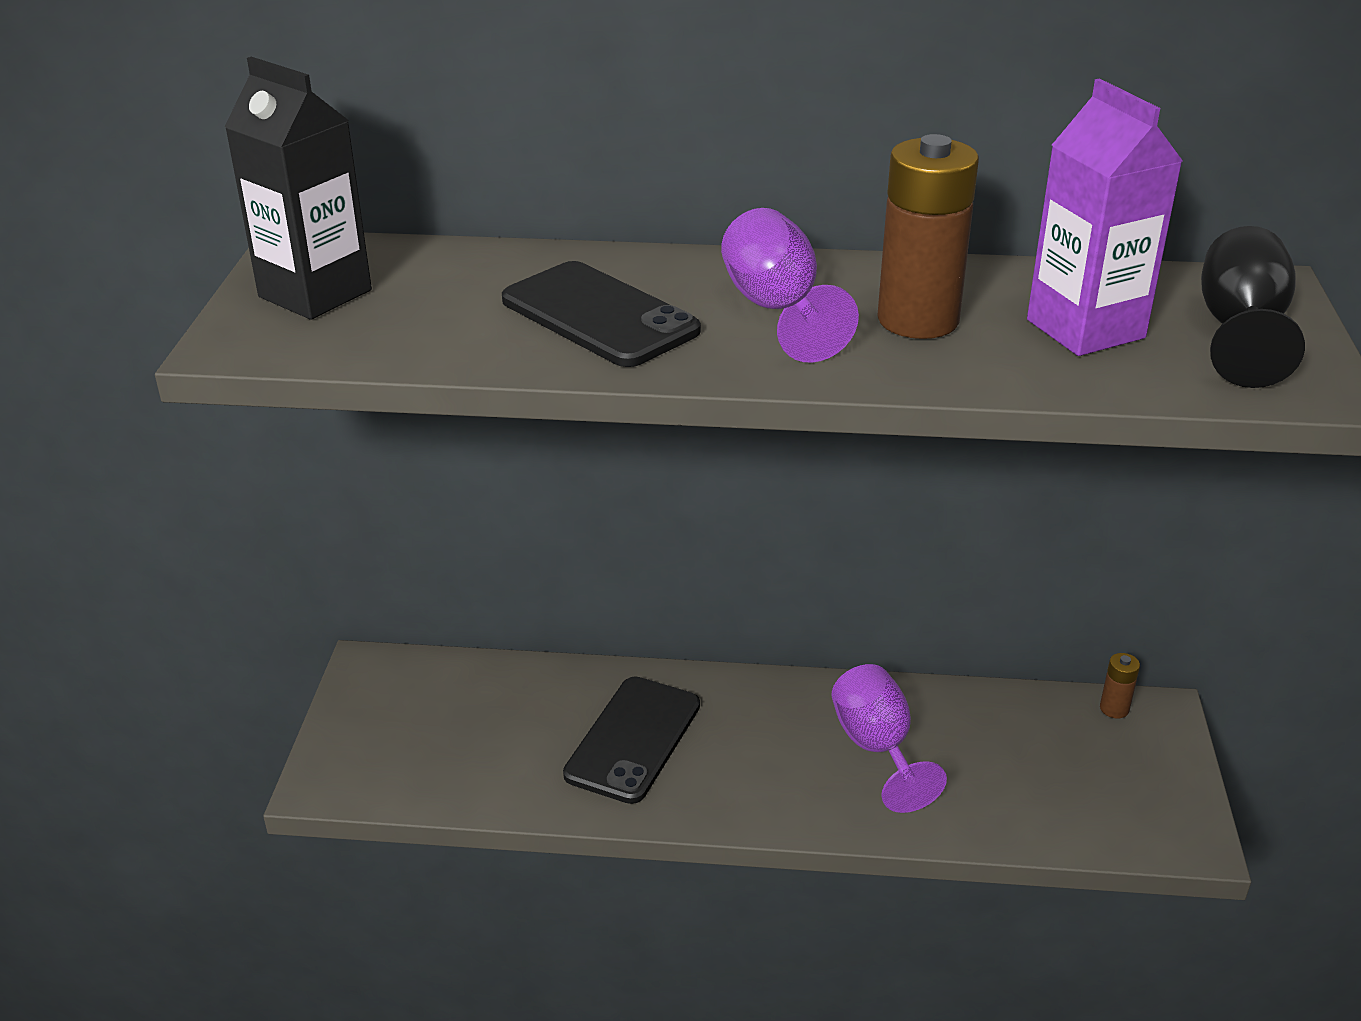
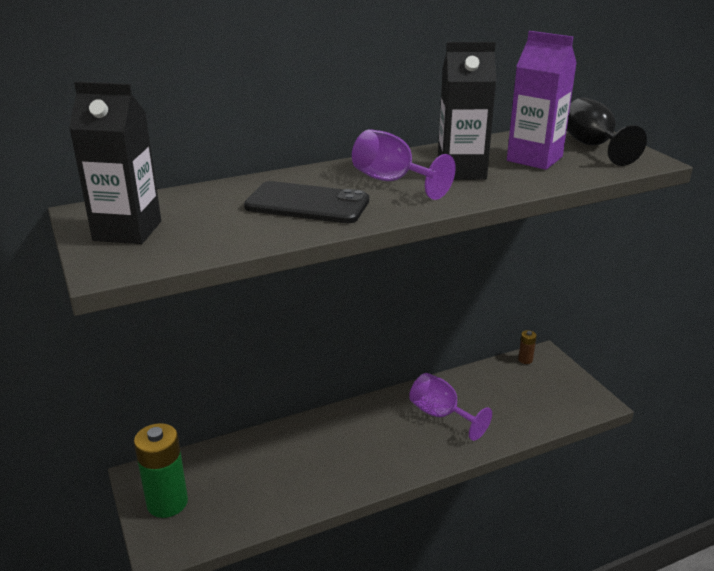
camera: 30 degrees left, 5 degrees down
(376, 720) = (167, 503): none -> green battery
(633, 740) = (321, 457): black phone -> none
(918, 320) = (461, 171): brown battery -> black carton

